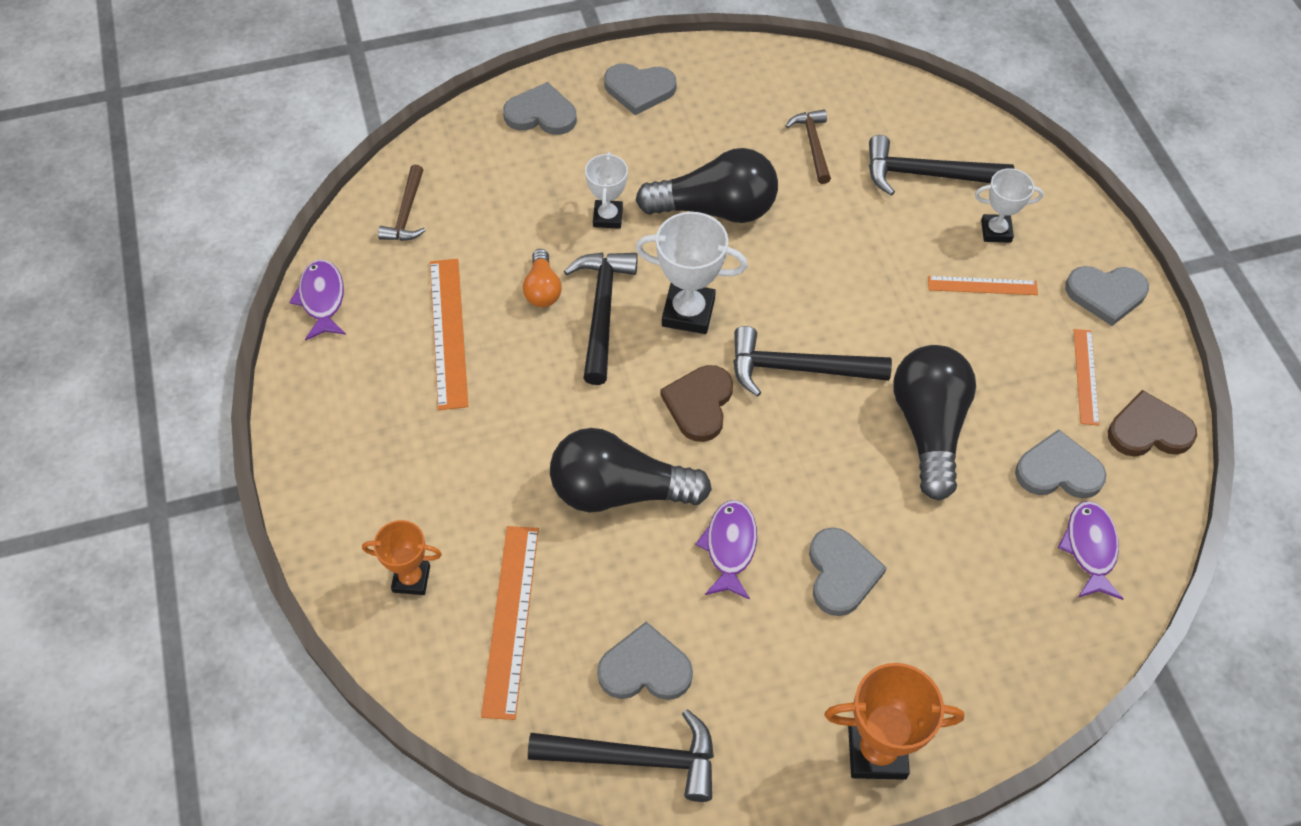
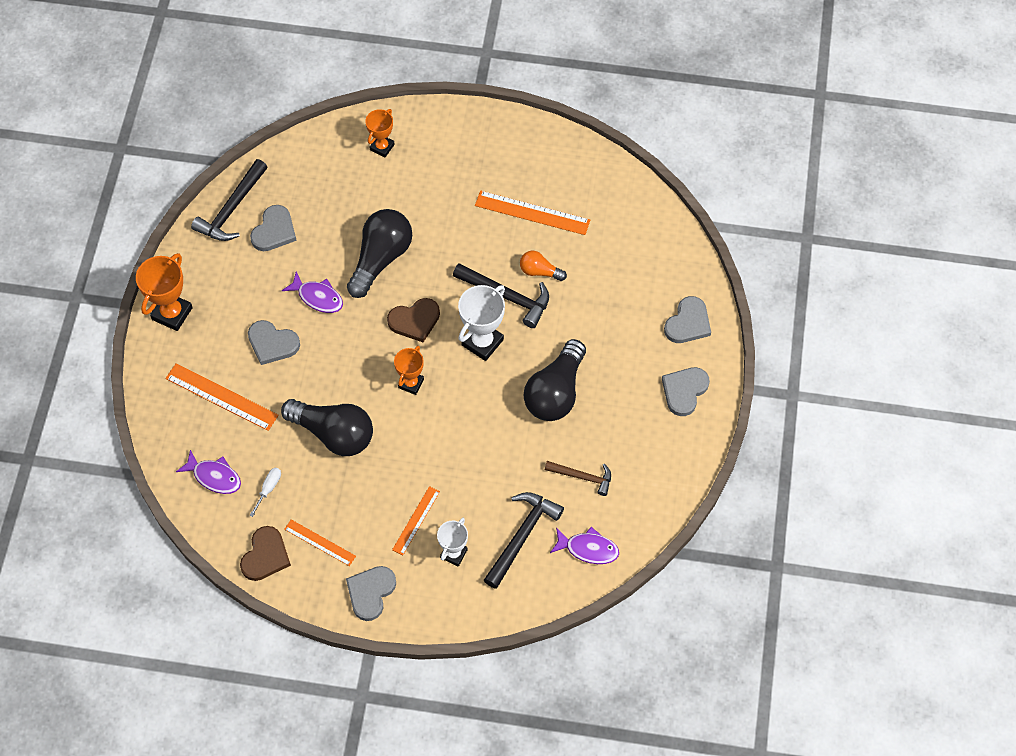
camera: 115 degrees right, 5 degrees up
(322, 299) = (589, 158): purple fish -> purple fish (588, 549)
(406, 213) = (636, 219): brown hammer -> none
(510, 619) = (334, 182): orange ruler -> orange ruler (222, 396)
(607, 217) = (579, 328): white trophy -> none
(699, 404) = (415, 321): brown heart -> brown heart turned 120 degrees clockwise
(798, 369) = (411, 383): black hammer -> orange trophy
(1058, 470) = (268, 488): grey heart -> white screwdriver

